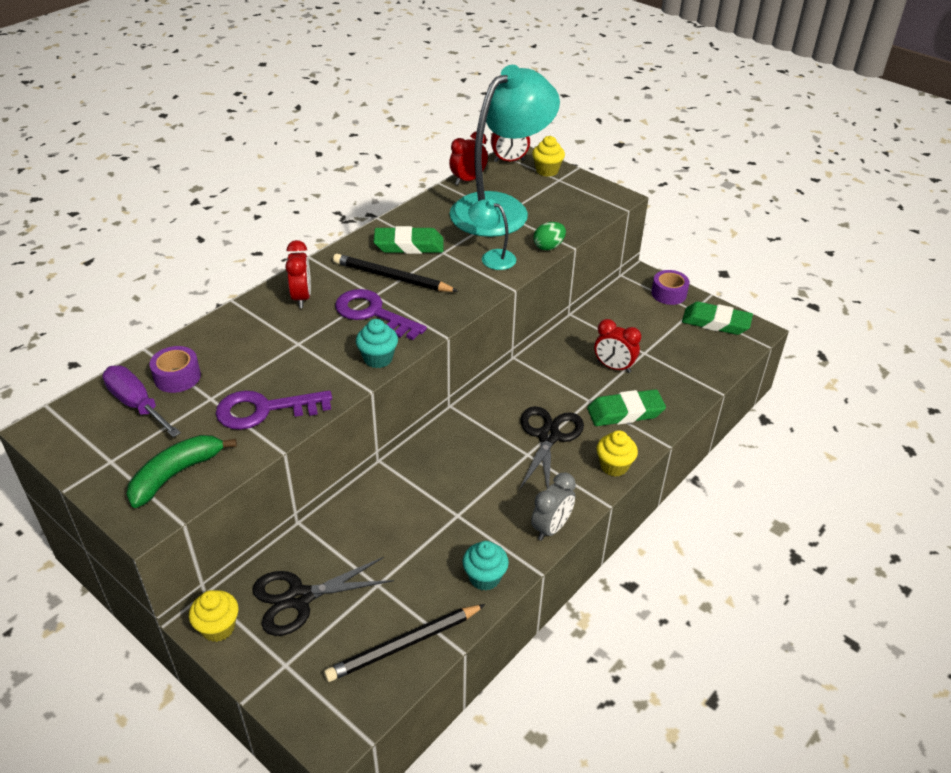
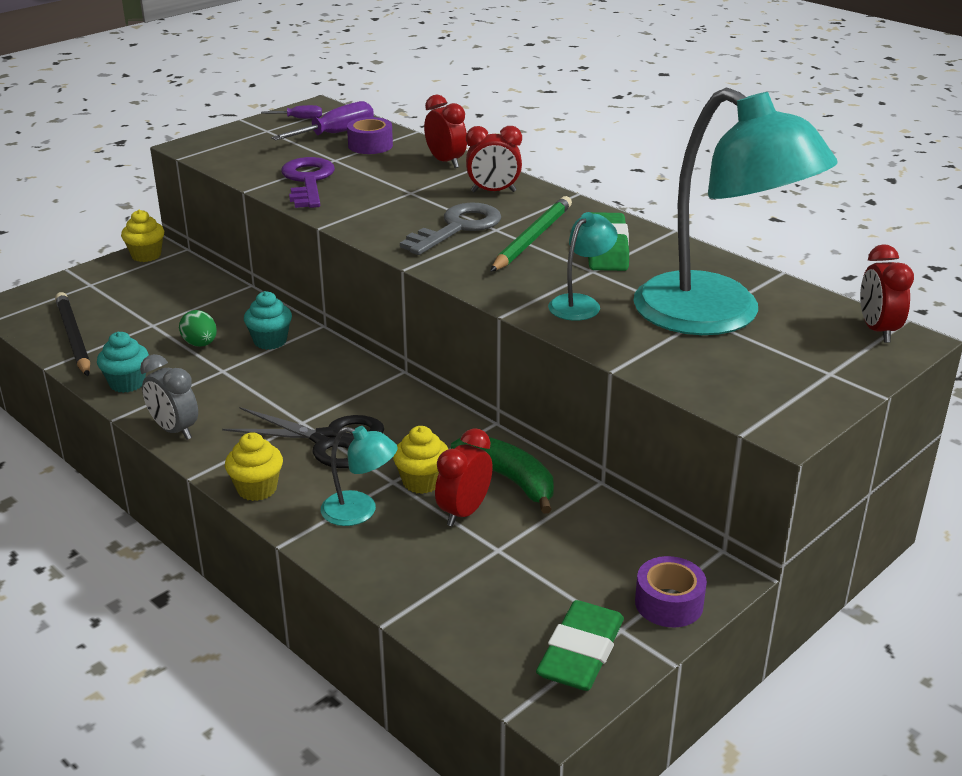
camera: 95 degrees right, 10 degrees down
(80, 438) = (300, 118): none -> purple screwdriver
(176, 474) = (237, 152): green banana -> green banana (509, 479)
(299, 598) = (157, 288): black scissors -> none
(373, 313) = (458, 228): purple key -> grey key
(378, 358) = (372, 231): turquoise cupcake -> turquoise cupcake (270, 341)
(392, 277) = (532, 238): black pencil -> green pencil
(468, 180) = (798, 293): red clock -> red clock (446, 162)
(547, 171) = (857, 363): yellow cupcake -> yellow cupcake (422, 482)
(548, 246) = (612, 349): green egg -> green egg (200, 344)
(625, 412) = (360, 511): green eraser -> turquoise lamp

